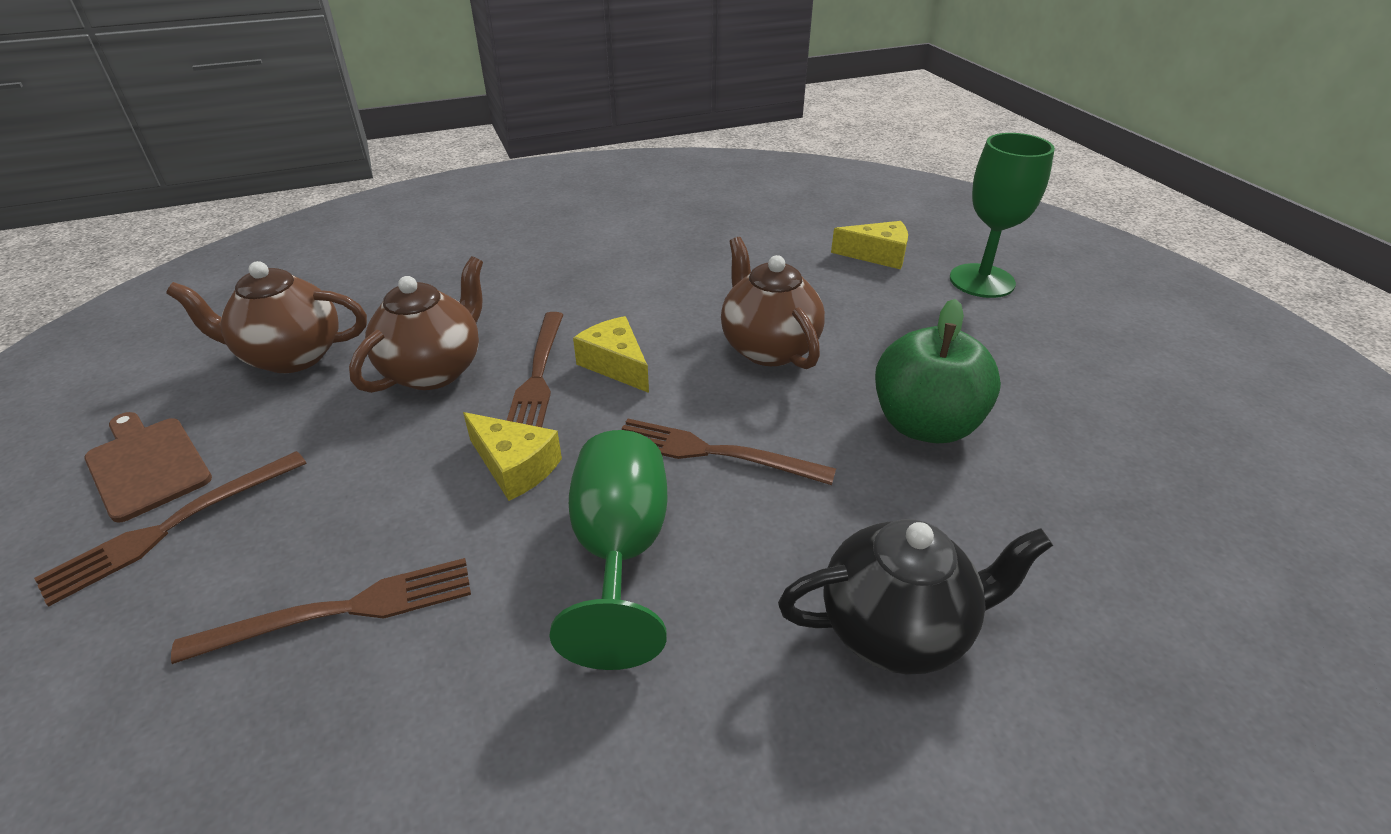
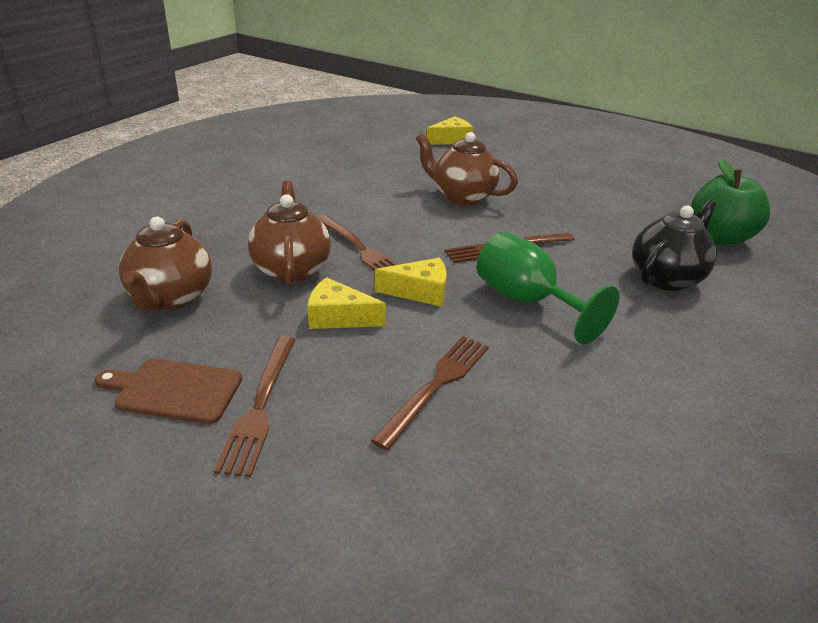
camera: 40 degrees left, 5 degrees down
(291, 356) = (171, 298): brown teapot -> brown teapot turned 45 degrees counterclockwise
(616, 364) = (396, 229): yellow cheese -> yellow cheese (338, 317)
(925, 425) = (575, 204): green apple -> green apple (718, 237)
(982, 281) = (514, 139): green goblet -> none

